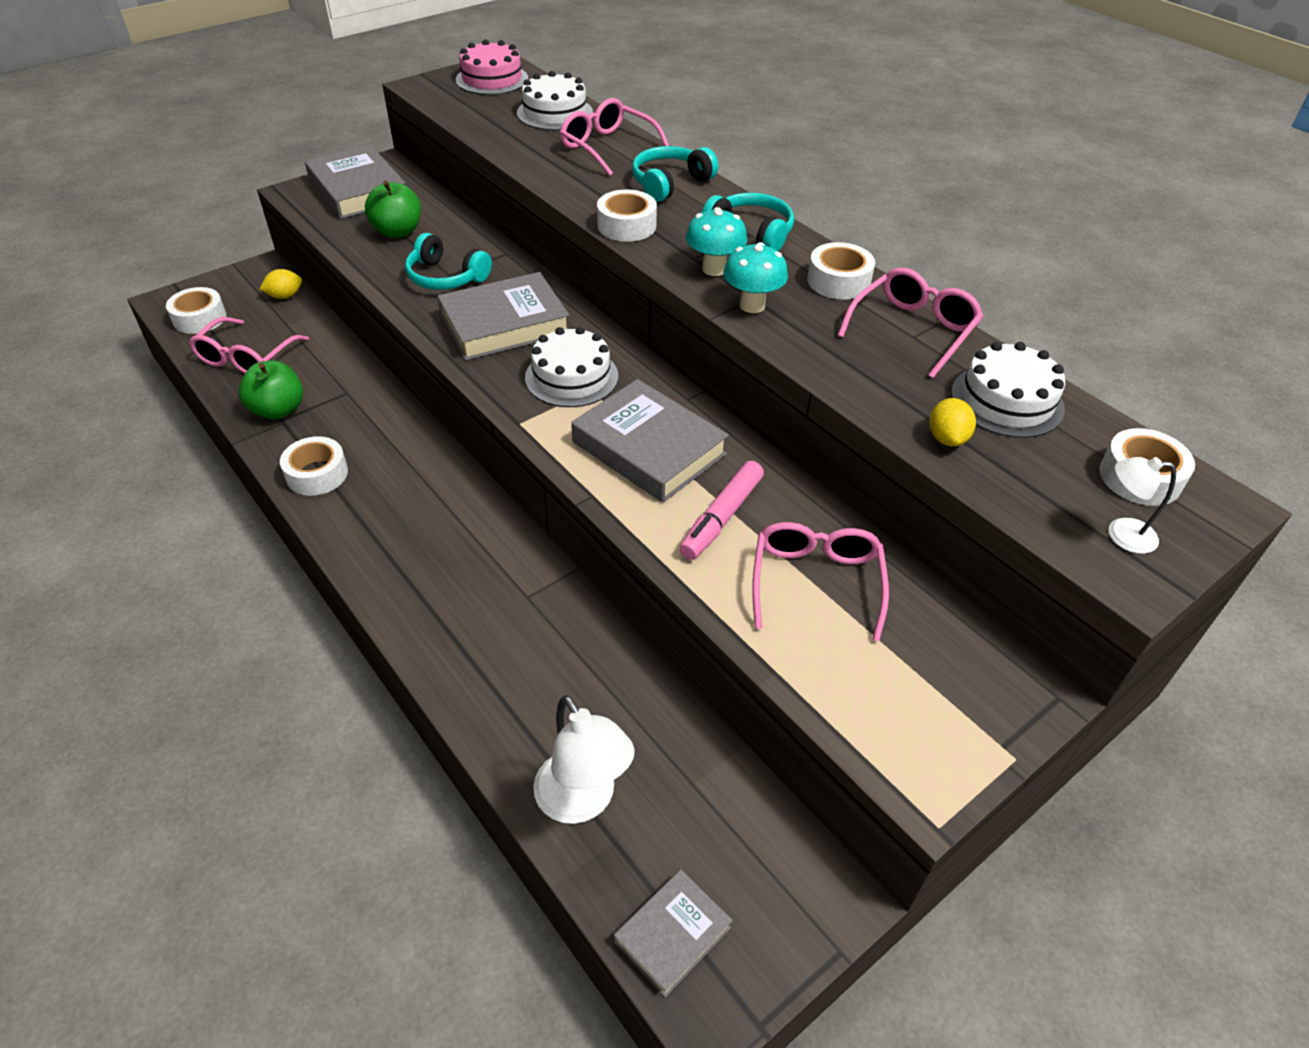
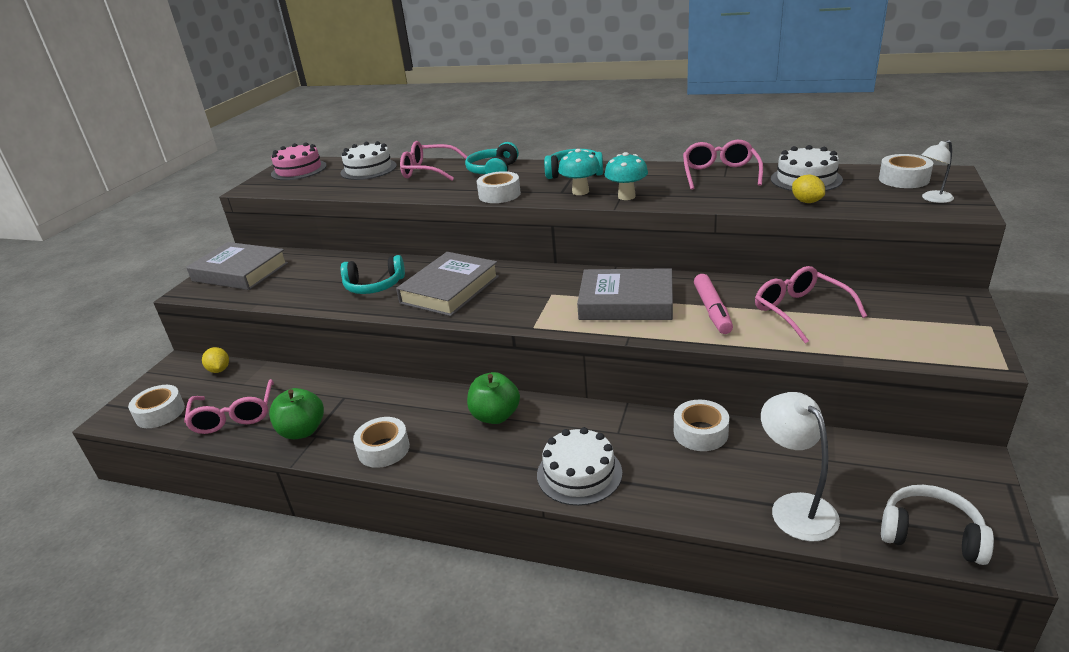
camera: 30 degrees left, 15 degrees down
(285, 296) = (219, 370): yellow lemon -> yellow lemon turned 60 degrees counterclockwise
(398, 232) = (304, 279): green apple -> green apple (495, 416)
(571, 377) = (531, 293): white cake -> white cake (579, 473)
(583, 801) = (795, 507): white lamp -> white lamp turned 135 degrees counterclockwise
(672, 934) = (931, 534): grey book -> white headphones
(838, 281) = (652, 172): white tape -> white tape (700, 433)

